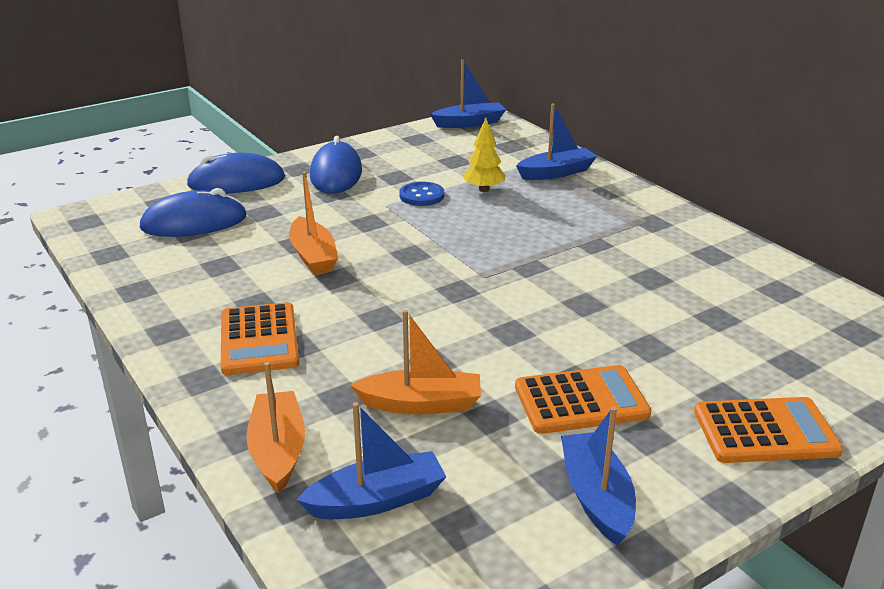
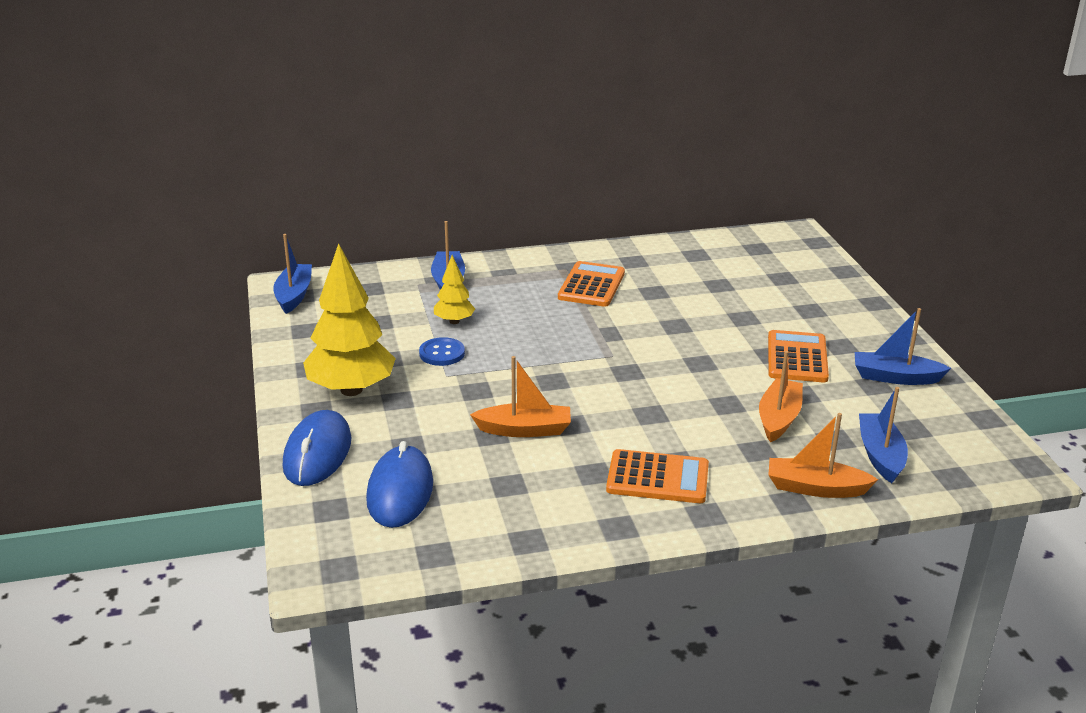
camera: 70 degrees left, 0 degrees up
(336, 174) = (351, 390): blue mouse -> yellow tree
(765, 432) = (848, 308): orange calculator -> orange calculator (591, 285)

